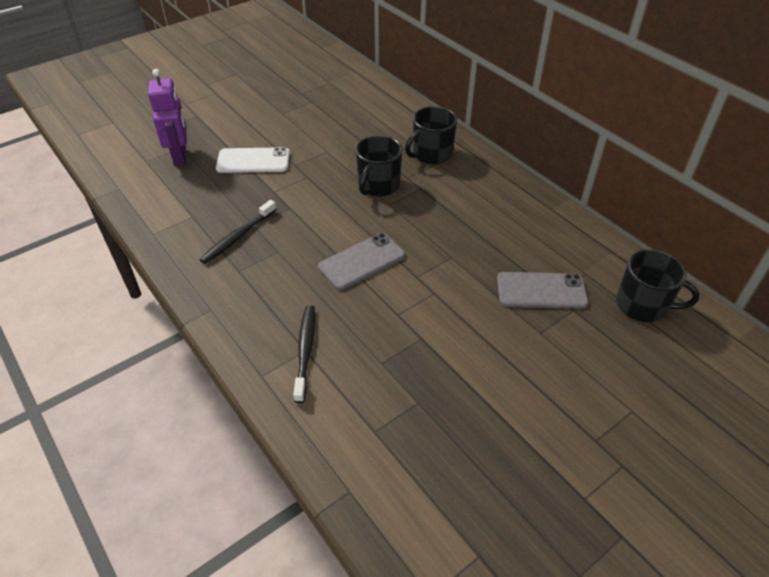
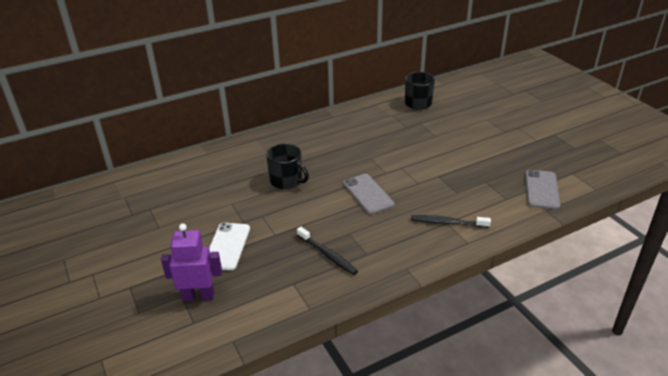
camera: 80 degrees left, 10 degrees down
(431, 154) = (258, 153): black mug -> none
(541, 291) = (404, 130): grey phone -> grey phone (541, 189)

